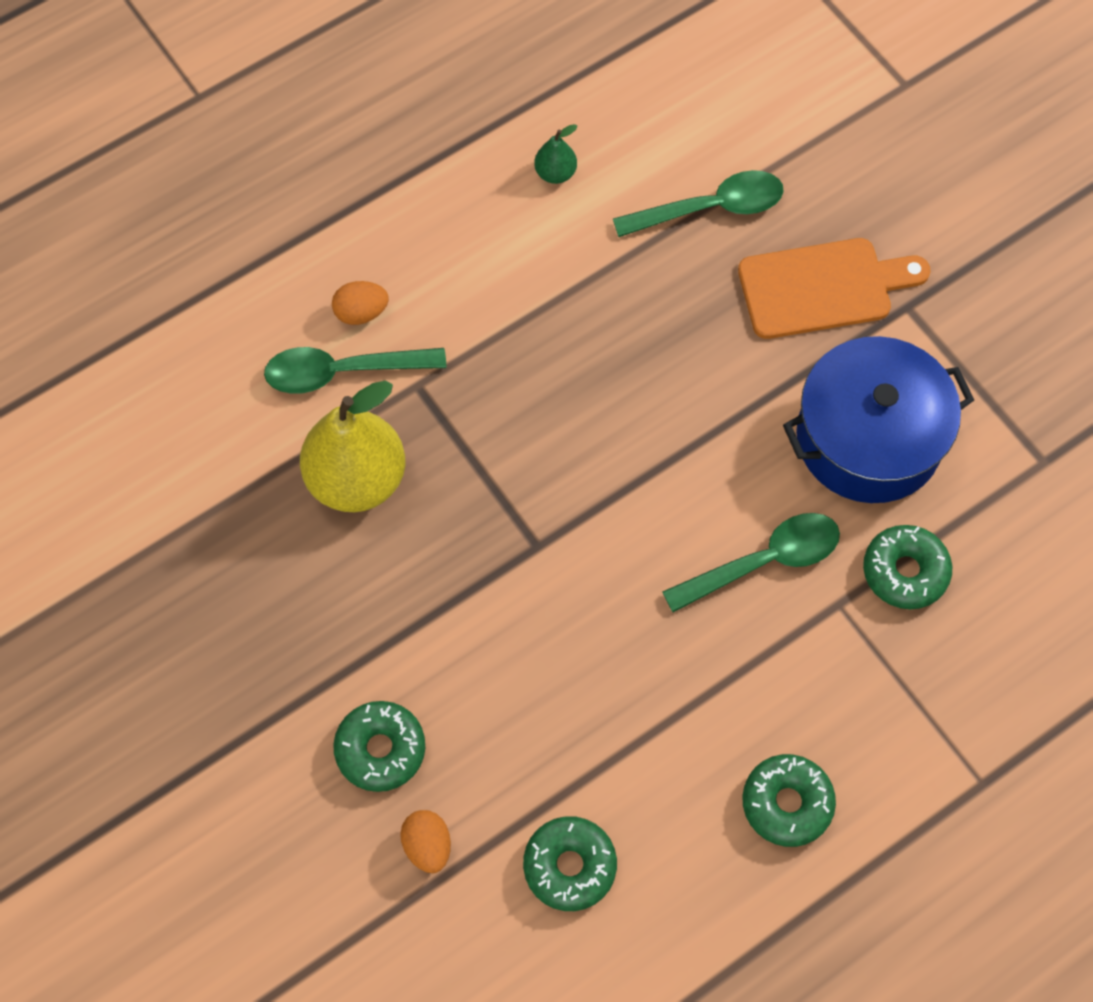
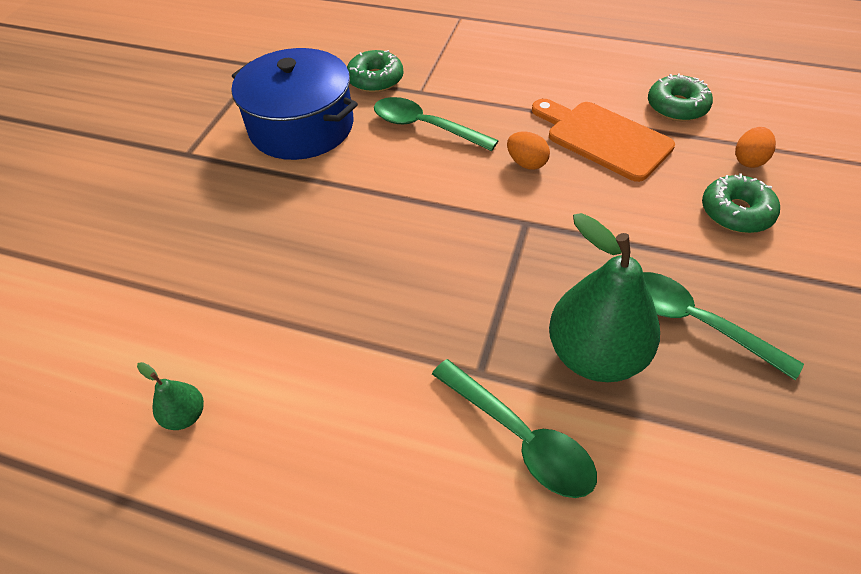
camera: 125 degrees left, 15 degrees down
(357, 479) = (595, 355): yellow pear -> green pear
(361, 313) = (452, 468): orange egg -> orange egg (526, 163)
(710, 208) = (161, 288): green spoon -> green spoon (693, 322)
(787, 803) = (546, 60): green donut -> none
(823, 288) = (198, 195): orange cutting board -> orange cutting board (603, 138)

